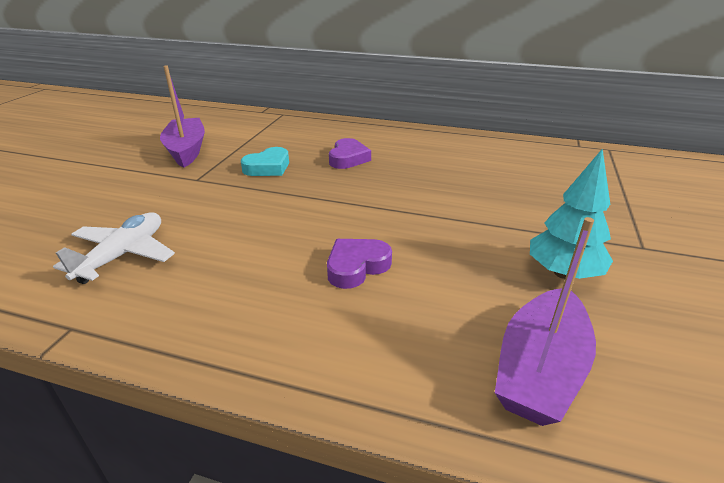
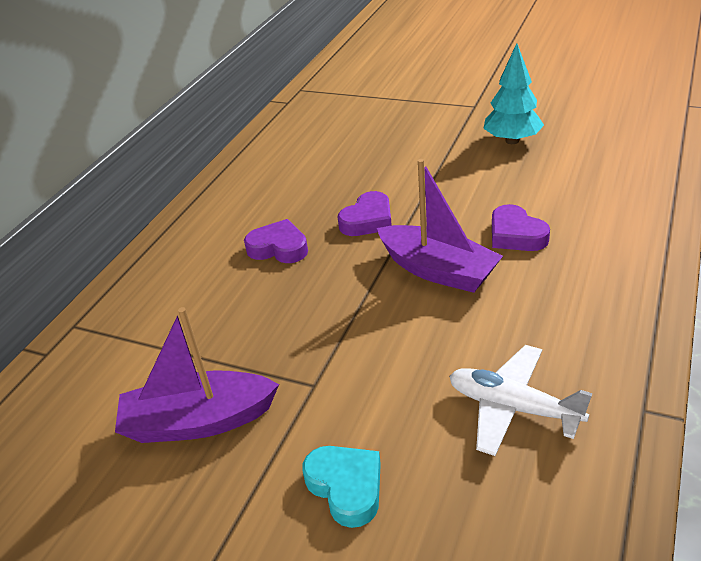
camera: 80 degrees left, 5 degrees up
(268, 167) = (290, 316): turquoise heart -> turquoise heart (346, 487)
(384, 189) = (368, 220): none -> purple heart
(539, 369) = (617, 162): purple boat -> purple boat (438, 270)

